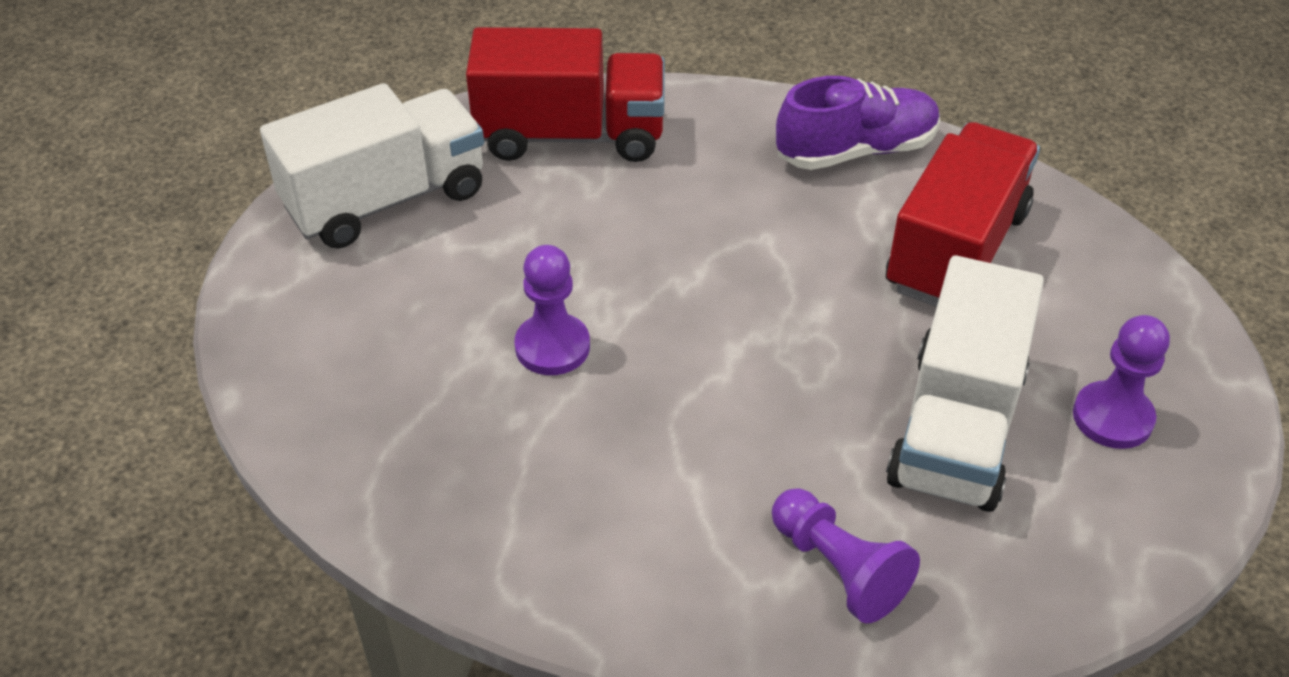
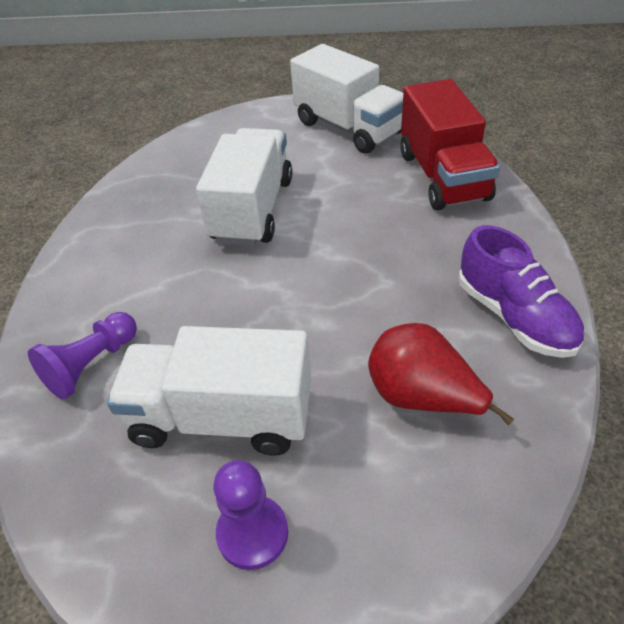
camera: 80 degrees right, 0 degrees up
(552, 347) = (252, 210): purple pawn -> white truck
(956, 250) = (422, 397): red truck -> red pear

